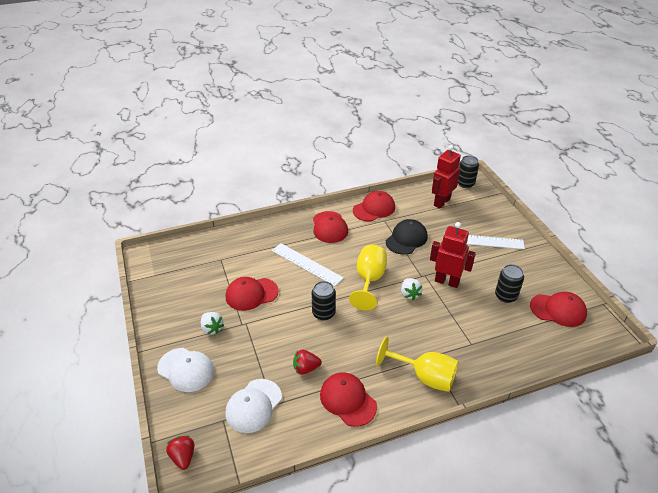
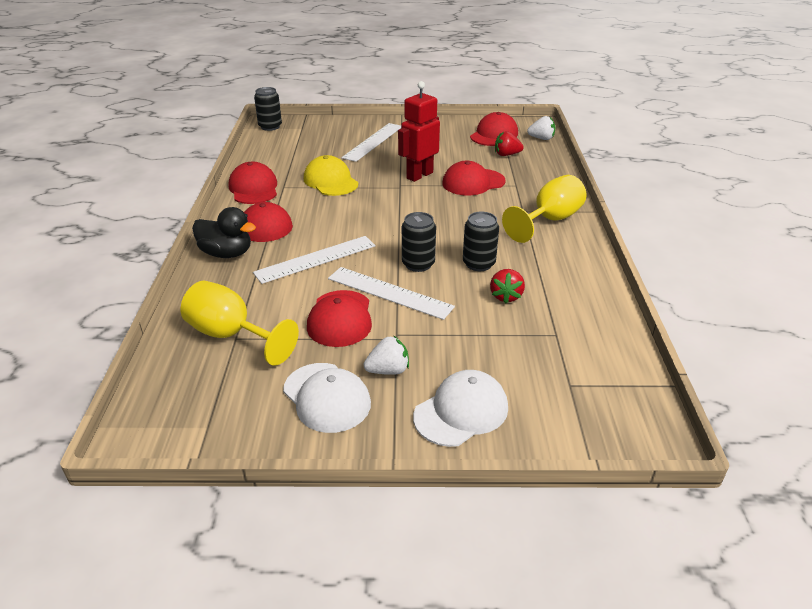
camera: 70 degrees left, 5 degrees down
(183, 457) = (626, 436): red strawberry -> red strawberry (506, 155)
(253, 405) = (553, 351): white cap -> white cap (326, 397)
(286, 308) = (389, 292): none -> white ruler
(295, 226) = (227, 253): none -> black duck
(348, 400) = (566, 275): red cap -> red cap (473, 182)
(369, 280) = (382, 220): yellow goblet -> yellow goblet (231, 335)
(406, 239) = (330, 181): black cap -> yellow cap
(409, 294) = (424, 200): white strawberry -> white strawberry (541, 138)
(441, 202) = (287, 146): red robot -> none
(505, 296) = (461, 152): black can -> black can (478, 264)

